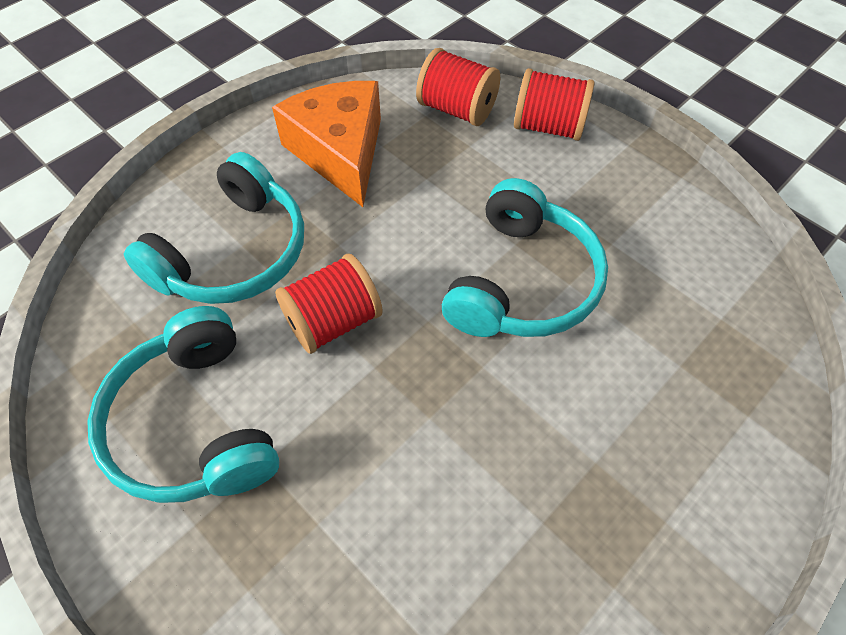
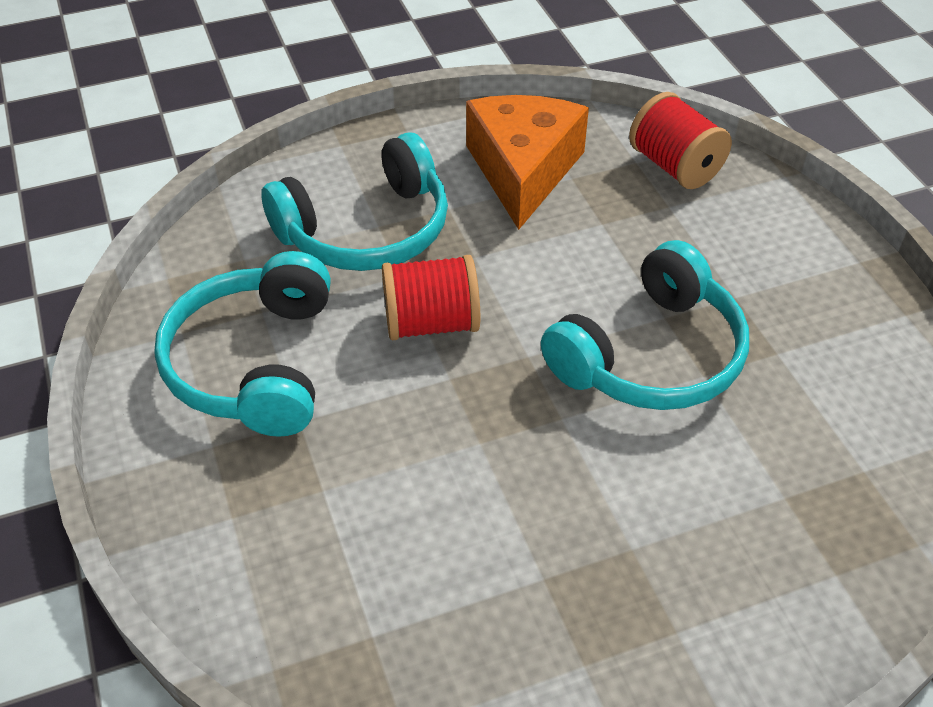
camera: 25 degrees right, 10 degrees down
(548, 127) = (772, 214): red spool -> none

